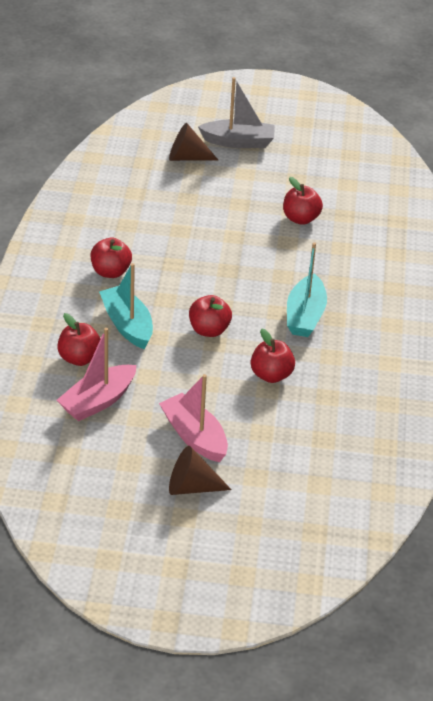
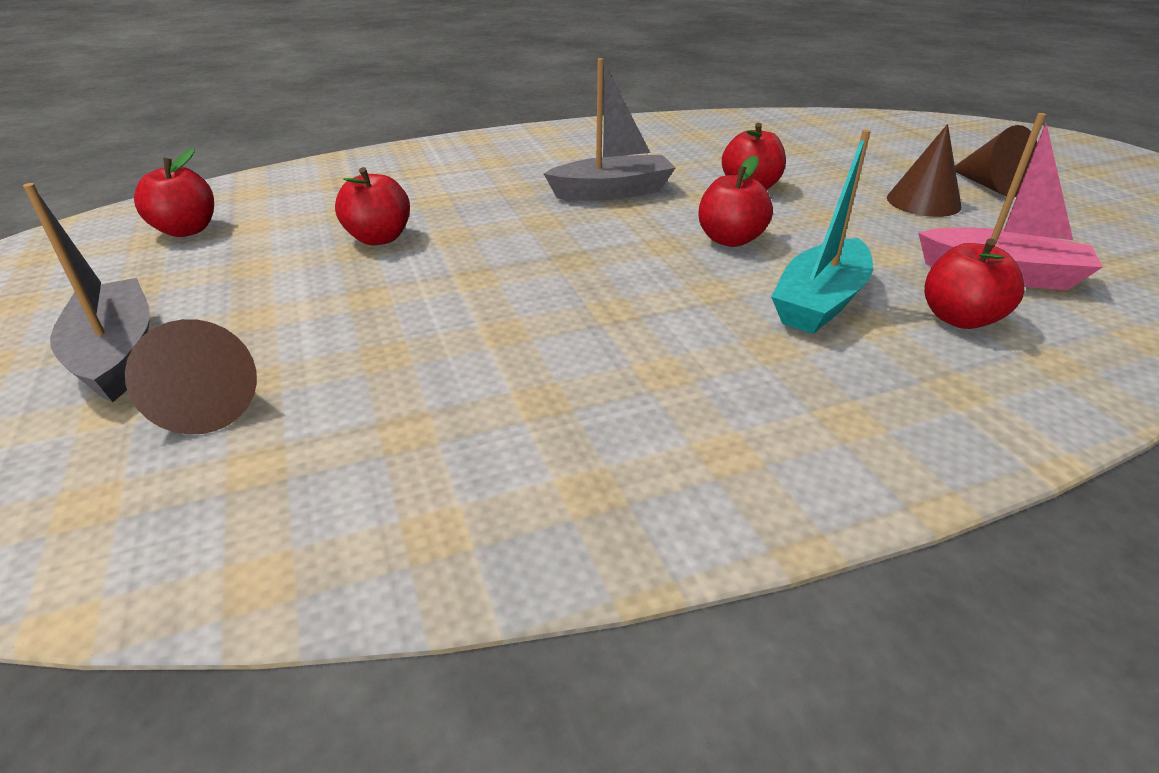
camera: 115 degrees left, 5 degrees down
(110, 272) = (714, 365): red apple -> red apple (186, 230)
(194, 436) = (923, 202): pink boat -> brown cone
(305, 316) = (612, 192): turquoise boat -> grey boat

